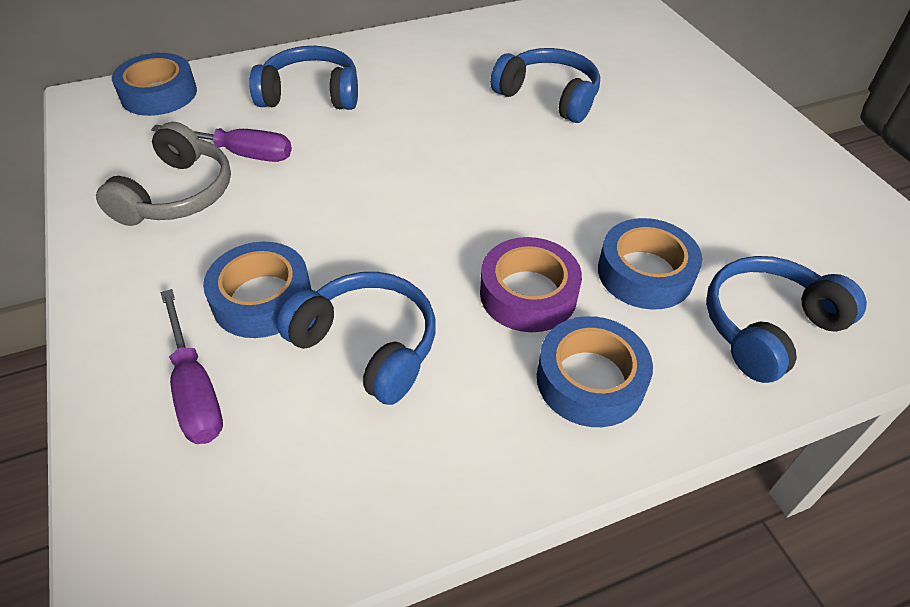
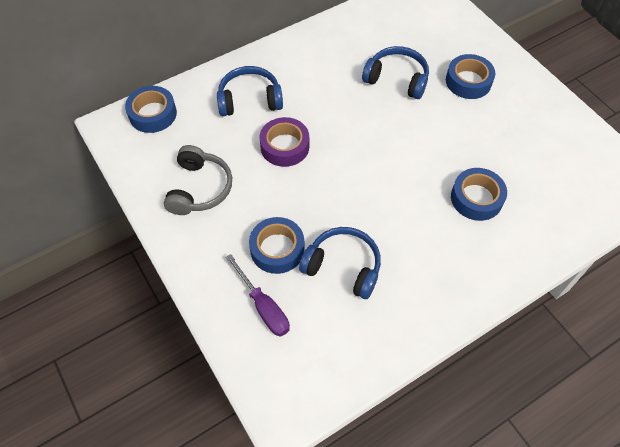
camera: 10 degrees left, 10 degrees up
(241, 153) = (224, 153): purple screwdriver -> none
(528, 294) = (418, 222): purple tape -> purple tape (285, 146)
(590, 380) = (460, 267): blue tape -> blue tape (468, 81)
(767, 327) = (543, 221): blue headphones -> none

